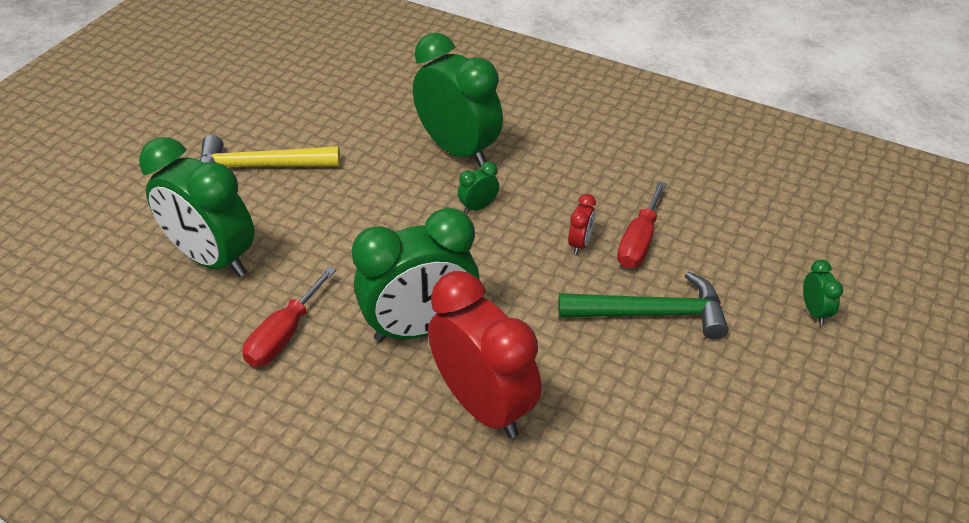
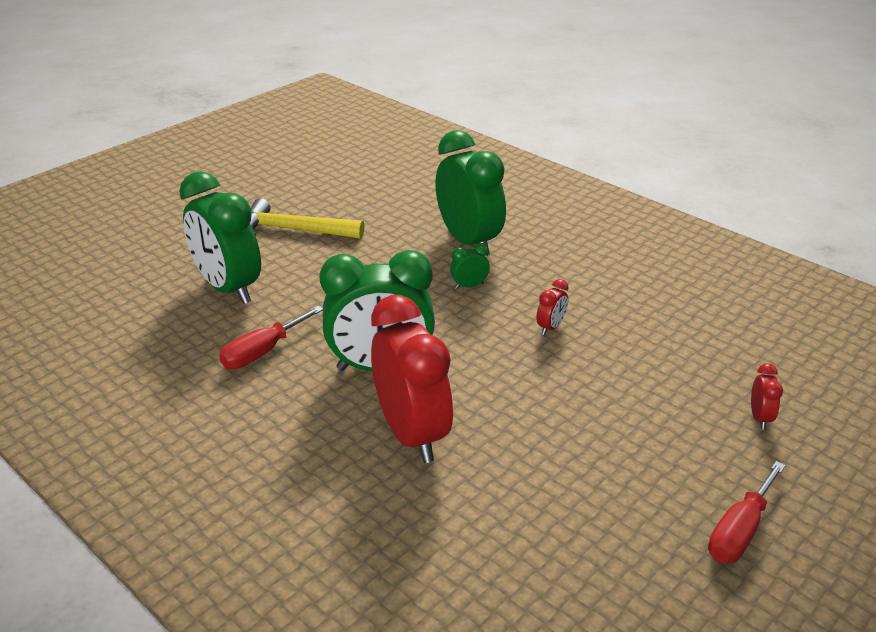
camera: 15 degrees right, 10 degrees down
(639, 241) = (607, 334): red screwdriver -> red screwdriver (739, 531)
(651, 313) = (597, 392): green hammer -> none
(814, 311) = (760, 418): green clock -> red clock

